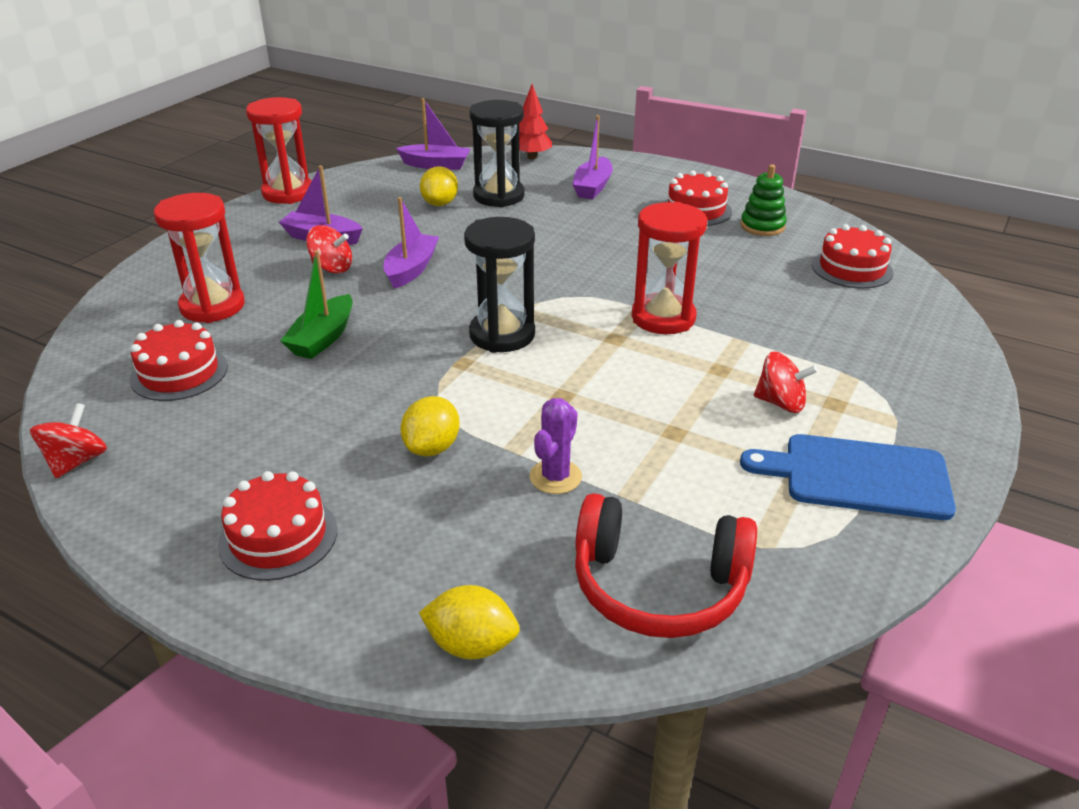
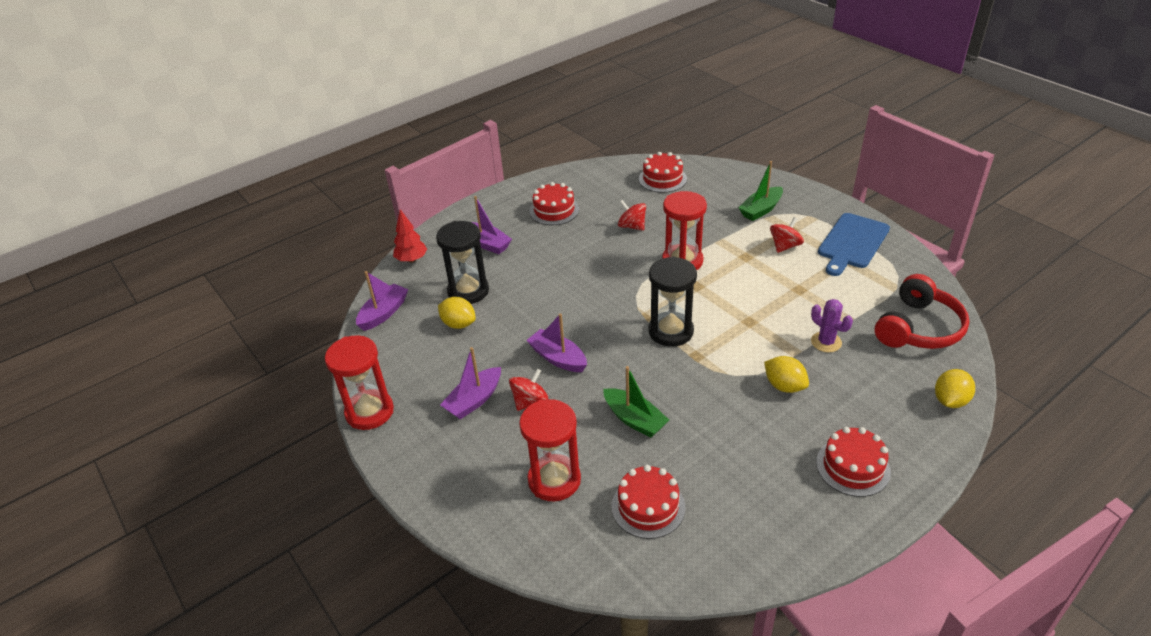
camera: 65 degrees left, 5 degrees up
(77, 461) = (745, 572): red spinning top -> red spinning top (632, 226)
(762, 226) = (593, 192): green stacking toy -> none
(862, 365) = (761, 210): none -> green boat

